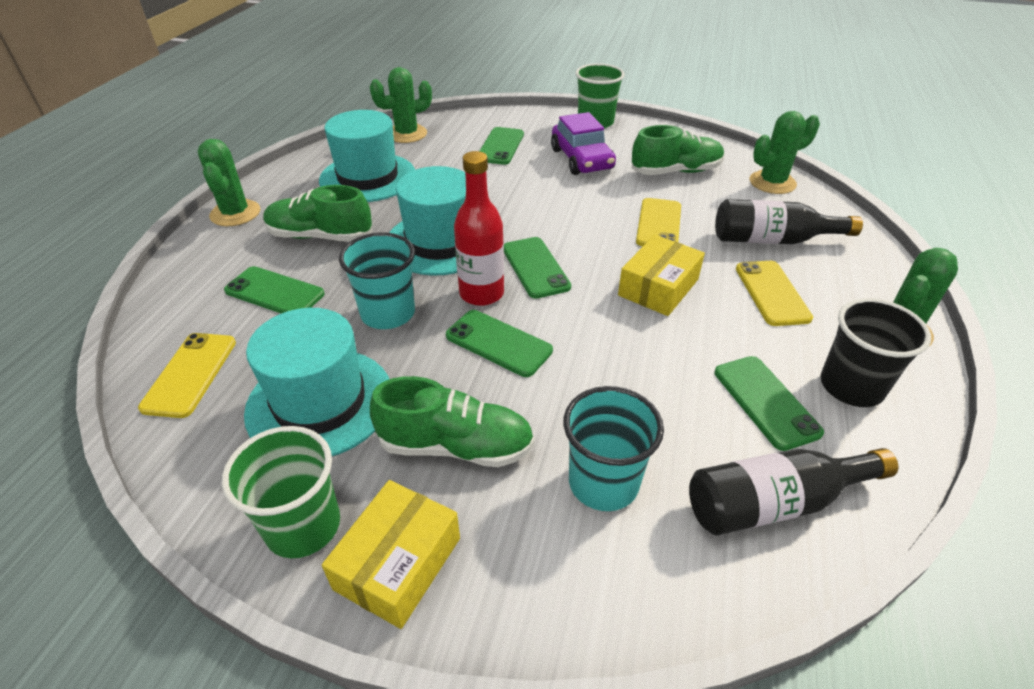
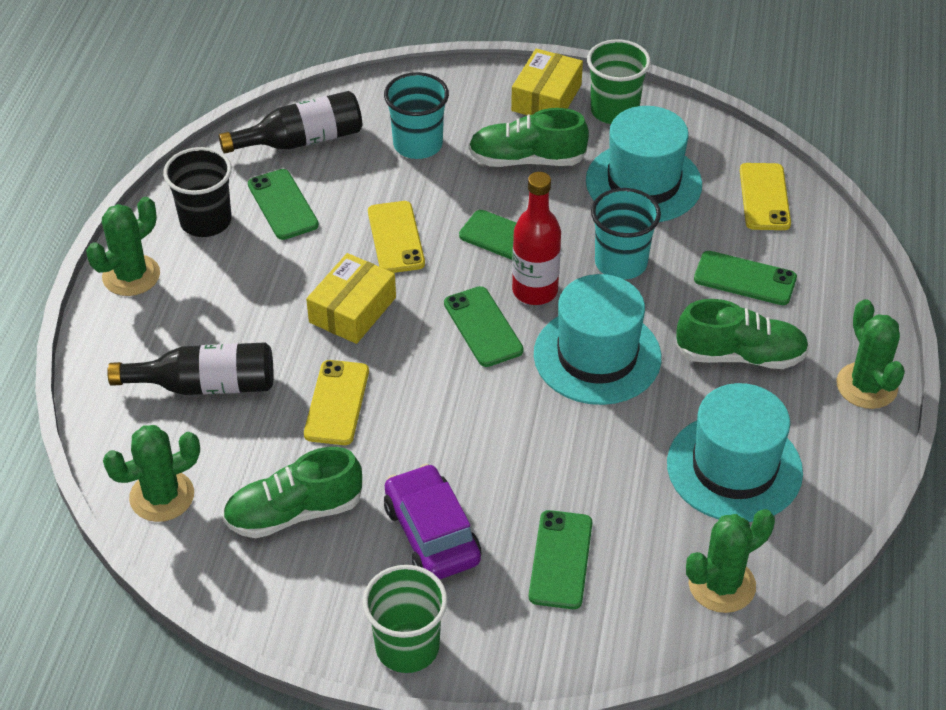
camera: 175 degrees right, 5 degrees up
(772, 293) = (236, 310): yellow phone -> yellow phone (396, 237)

